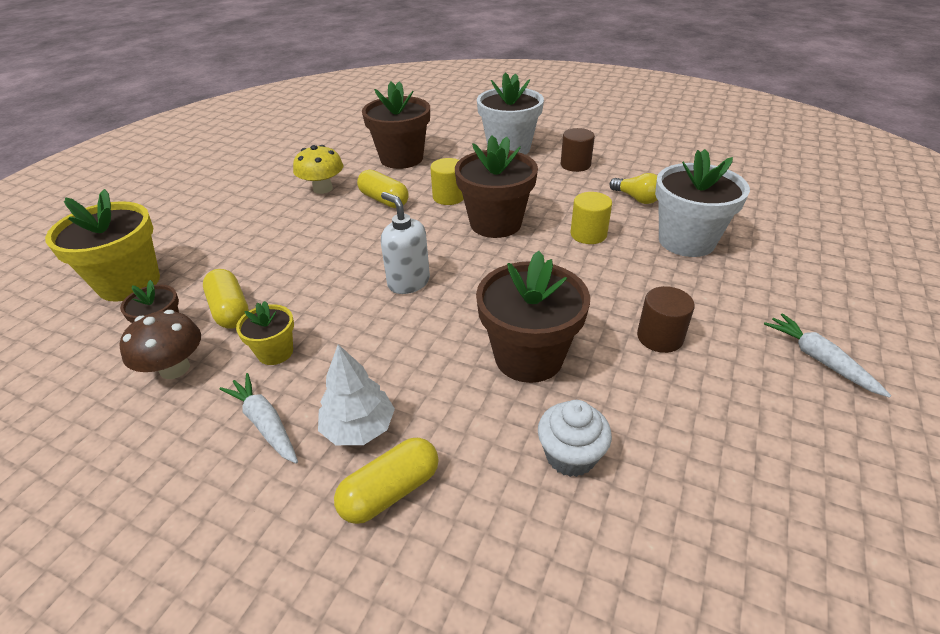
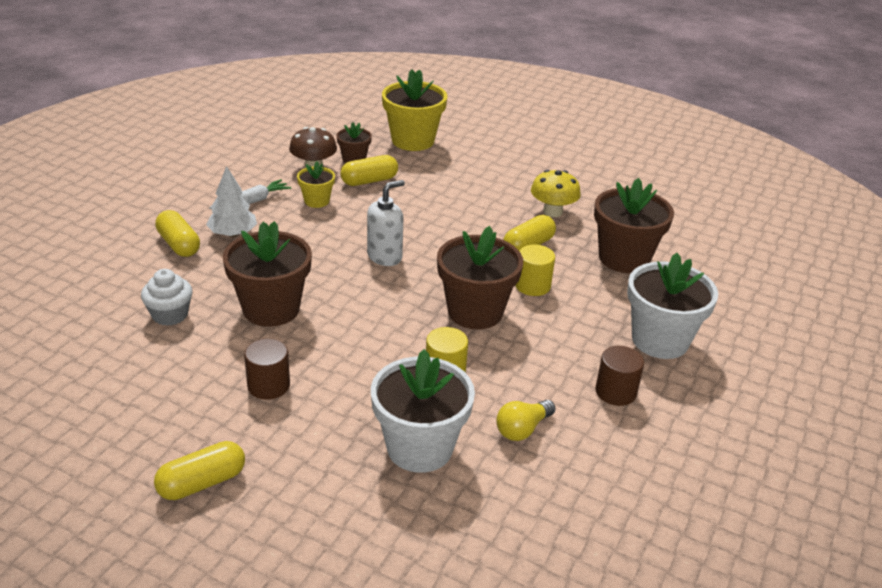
camera: 90 degrees right, 5 degrees down
(819, 359) = (202, 483): white carrot -> yellow capsule

